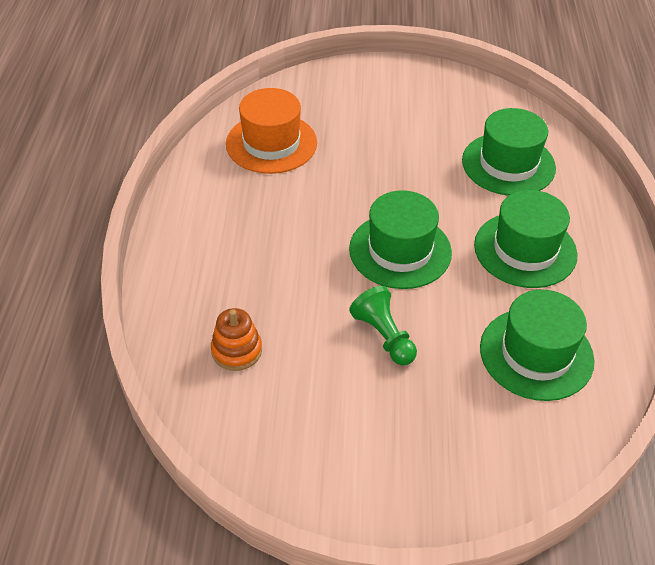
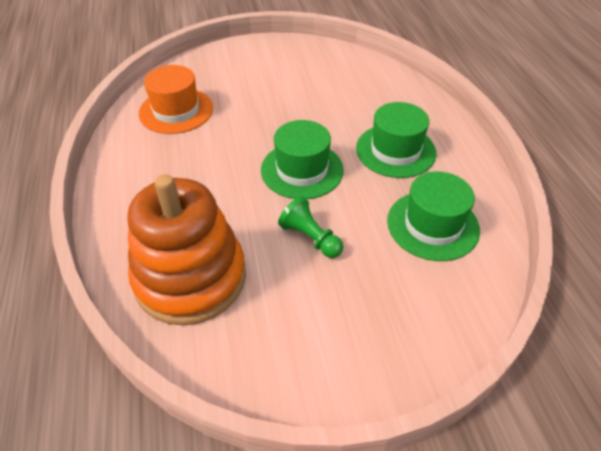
camera: 15 degrees left, 0 degrees up
(236, 350) = (190, 278): orange stacking toy -> orange stacking toy, size x2.50
(508, 164) = (361, 94): green hat -> none

